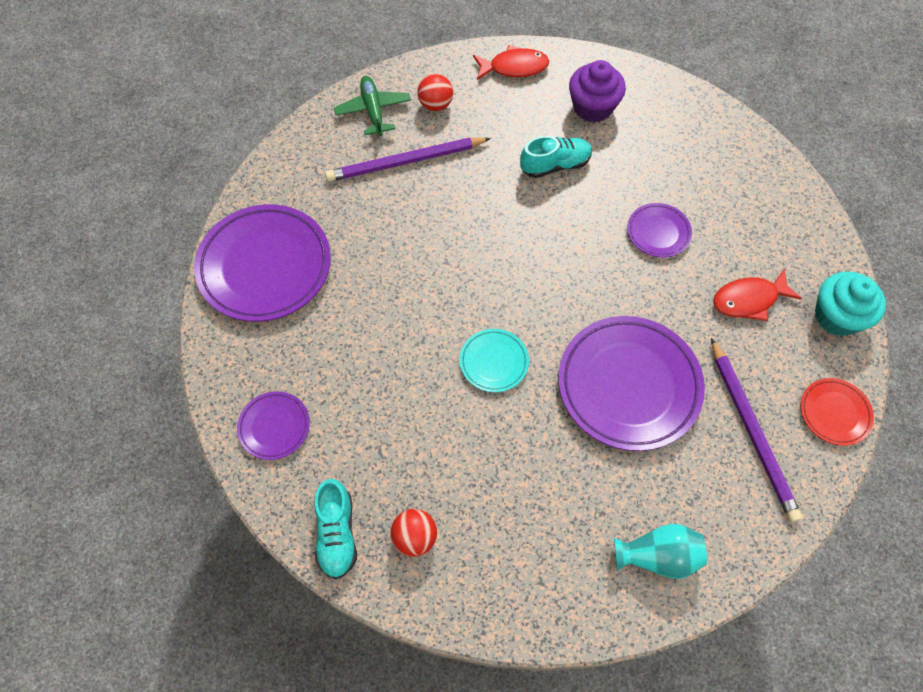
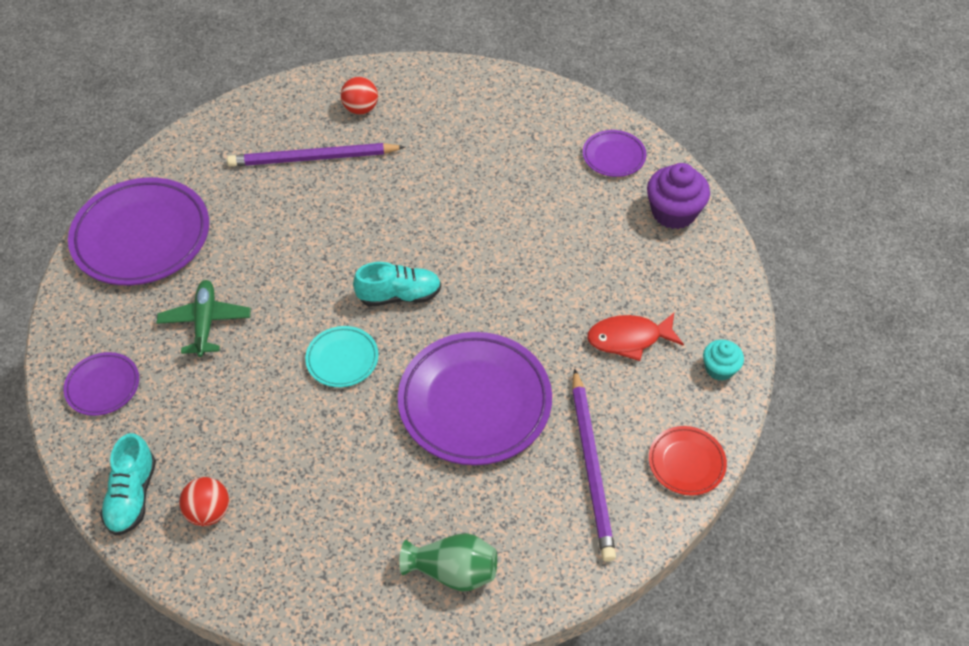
camera: 10 degrees right, 10 degrees down
(373, 111) = (296, 106): green plane -> green plane (205, 322)
(514, 67) = (452, 84): red fish -> none
(555, 165) = (465, 181): turquoise shoe -> turquoise shoe (399, 295)
(592, 107) = (522, 132): purple cupcake -> purple cupcake (673, 212)
(658, 232) = (553, 260): purple plate -> purple plate (613, 156)
(658, 556) = (453, 571): turquoise vase -> green vase
(837, 316) = (719, 369): turquoise cupcake -> turquoise cupcake, size x0.59

